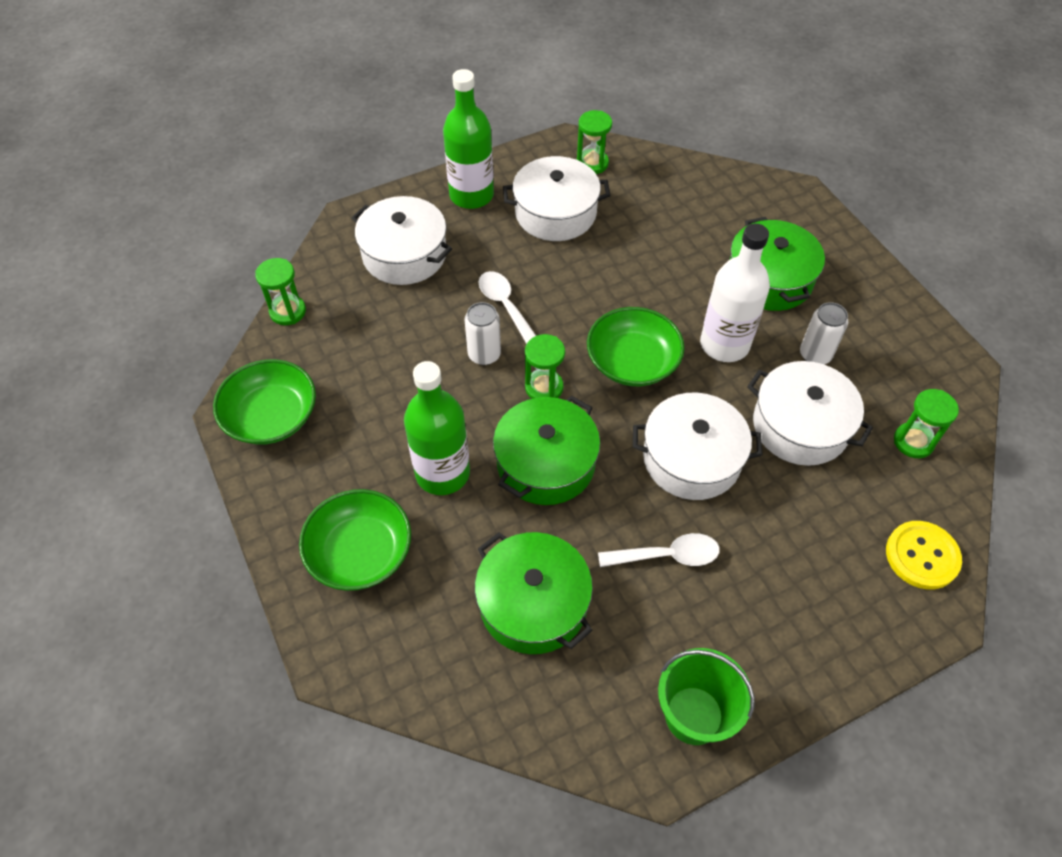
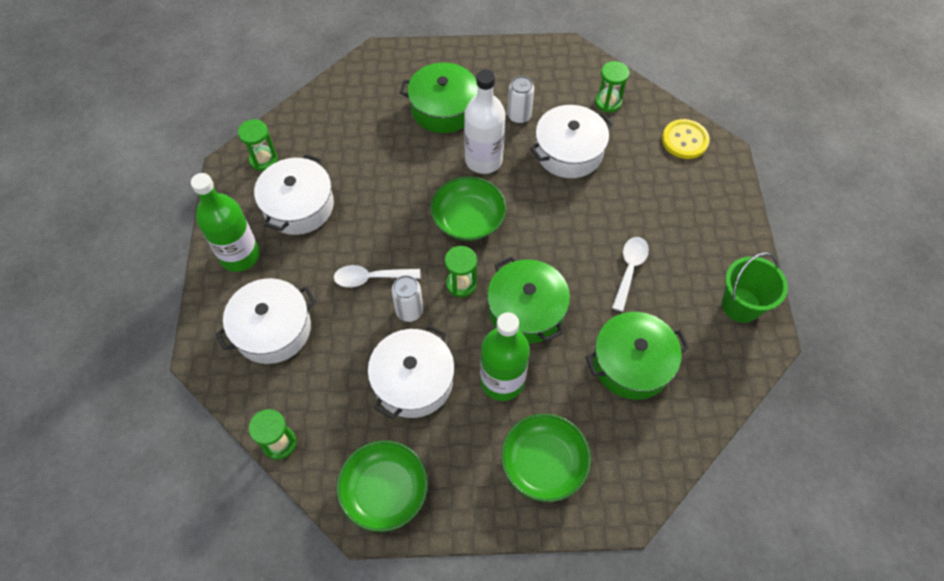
camera: 65 degrees left, 5 degrees up
(691, 458) = (564, 222): white pot -> white pot (413, 381)

